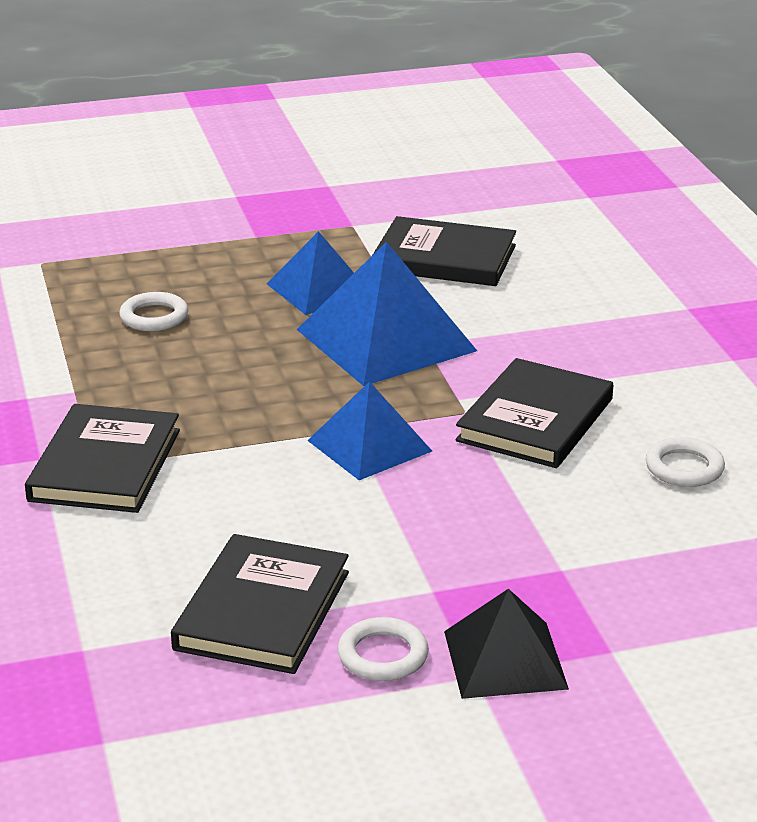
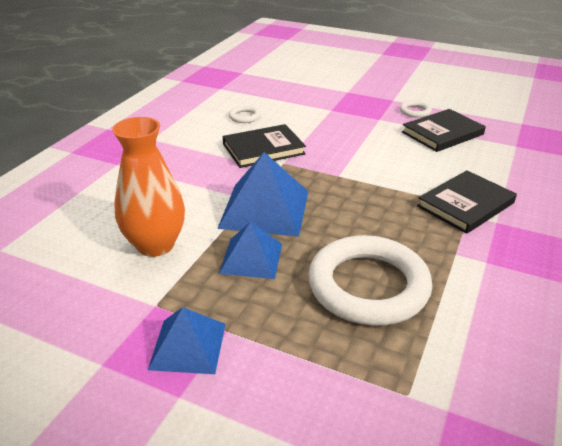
camera: 140 degrees left, 5 degrees up
(154, 317) = (368, 286): white ring -> white ring, size x2.44
(369, 446) = (340, 166): blue pyramid -> blue pyramid (188, 346)
(444, 258) = (155, 245): black book -> orange vase
(505, 659) = (380, 99): black pyramid -> none

